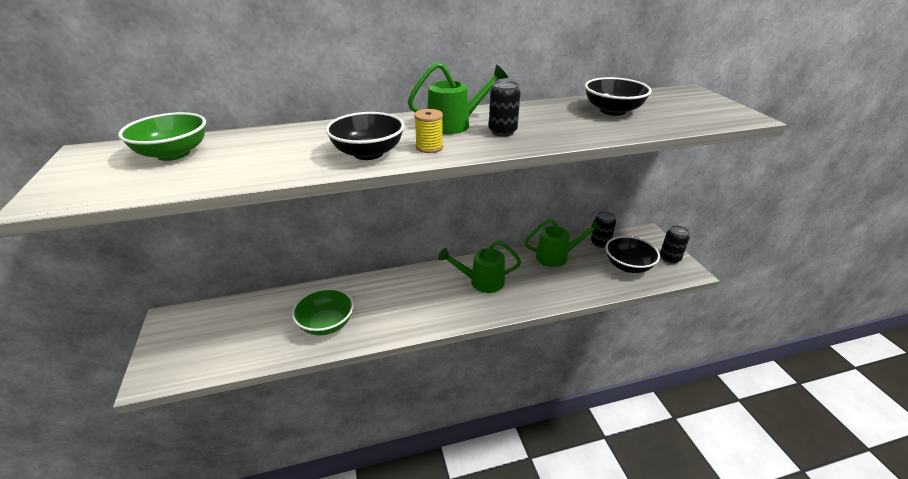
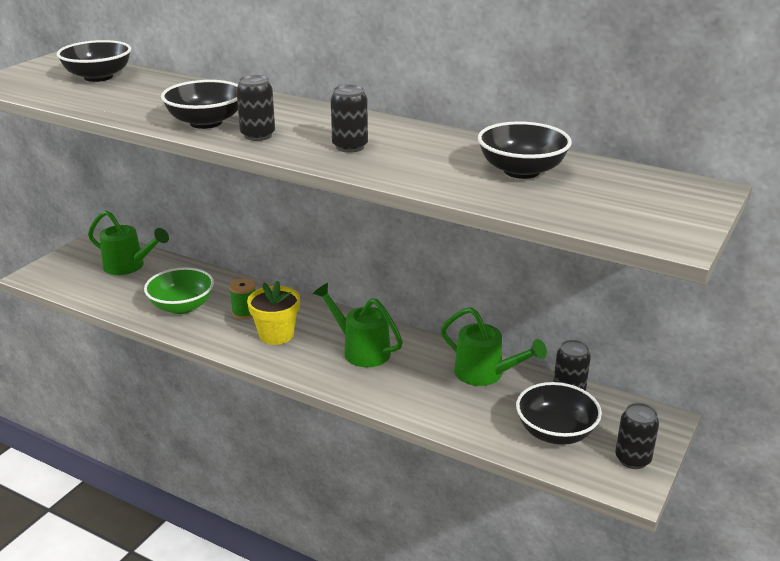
camera: 45 degrees right, 5 degrees down
(173, 154) = (98, 77): green bowl -> black bowl
(377, 301) = (244, 312): none -> green spool
(420, 303) = (276, 335): none -> yellow flower pot
(429, 147) = (258, 135): yellow spool -> black can
(455, 124) = (328, 126): green watering can -> green watering can (129, 266)

